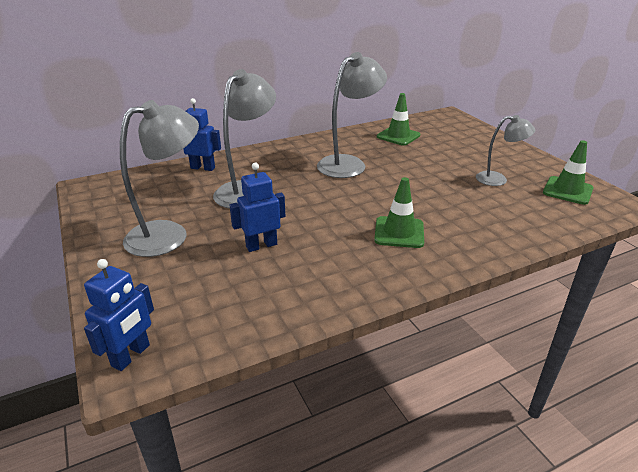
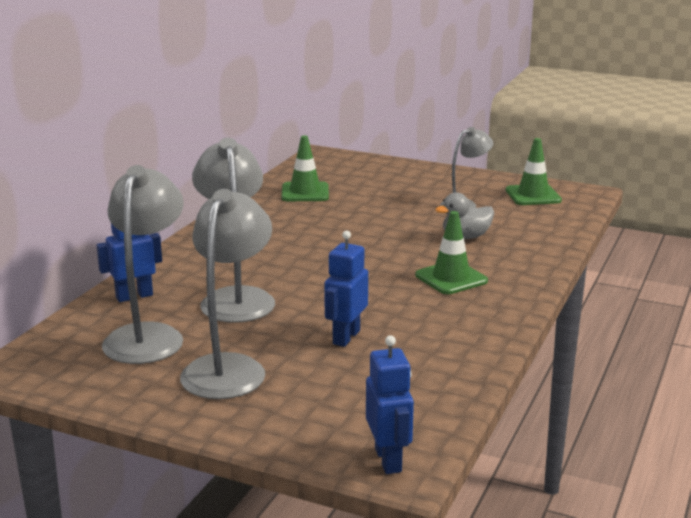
camera: 40 degrees left, 10 degrees down
(348, 163) = (300, 236): grey lamp -> grey lamp (148, 336)
(460, 204) = (465, 237): none -> grey duck

